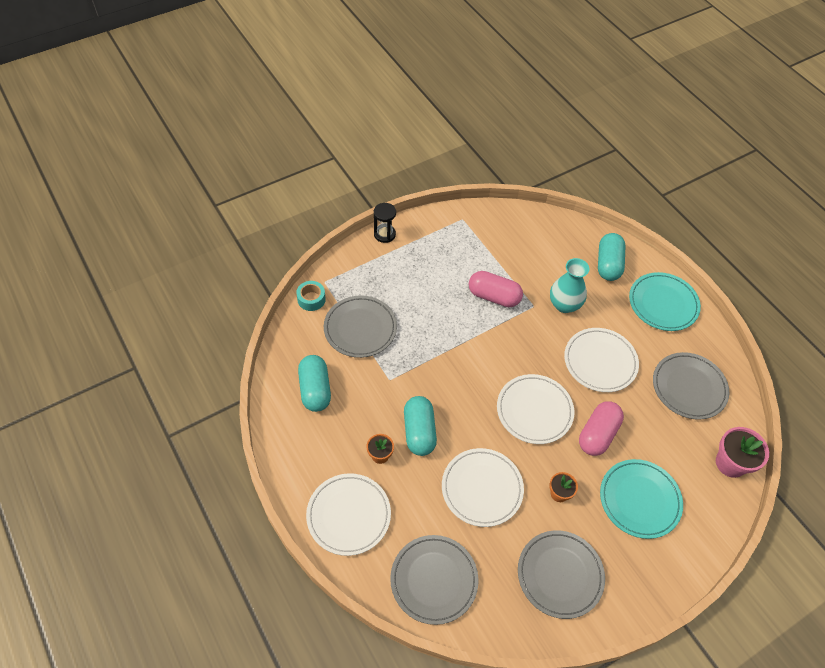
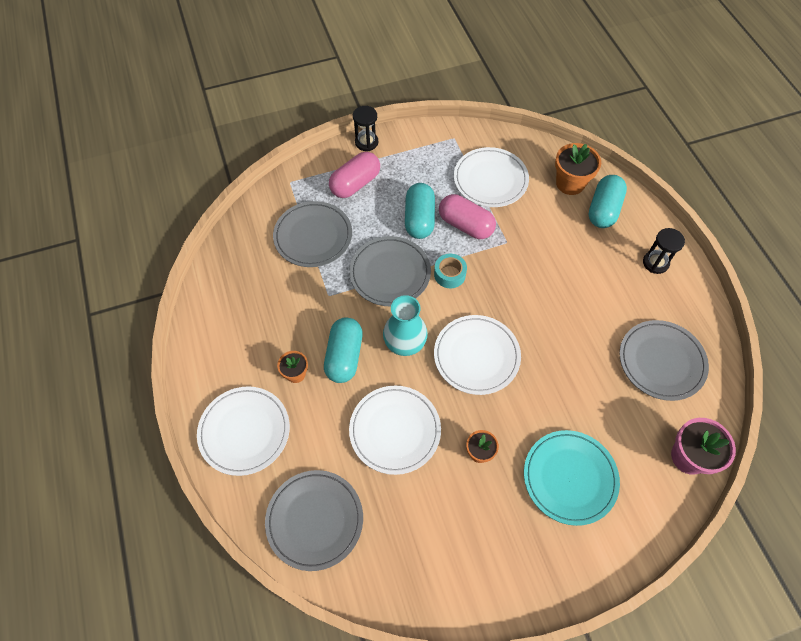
camera: 15 degrees right, 5 degrees up
(311, 299) = (271, 198): turquoise tape -> turquoise tape (449, 274)
(315, 389) = (248, 292): turquoise capsule -> turquoise capsule (419, 219)
(560, 575) = (455, 544): grey plate -> grey plate (390, 273)
(564, 304) = (541, 246): turquoise vase -> turquoise vase (405, 343)
(574, 245) = (570, 183): none -> orange flower pot
(597, 434) = (541, 395): pink capsule -> pink capsule (355, 184)
(600, 362) = (565, 315): white plate -> white plate (490, 180)
(663, 304) = (655, 263): turquoise plate -> black hourglass

